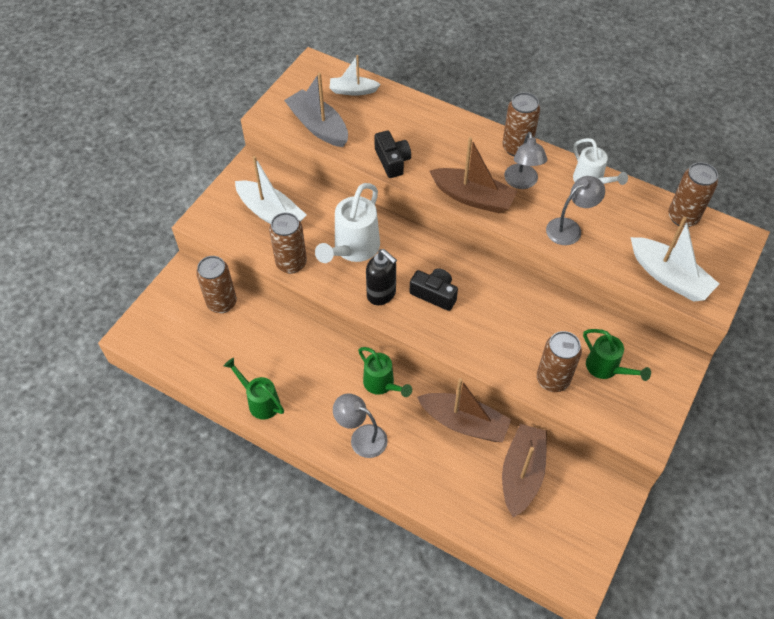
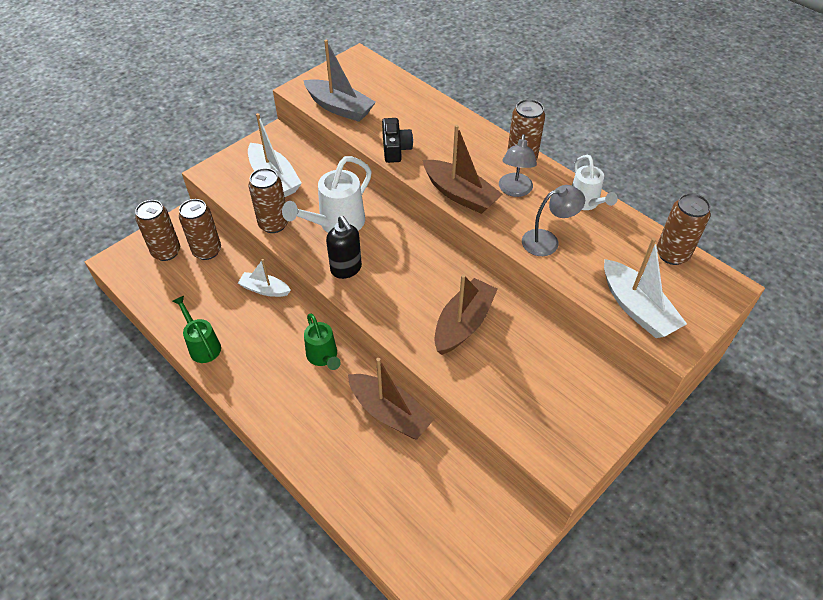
camera: 15 degrees right, 5 degrees down
(318, 126) = (339, 108): grey boat -> grey boat turned 150 degrees clockwise
(353, 91) = (384, 84): white boat -> white boat (265, 289)
(361, 437) = (283, 402): grey lamp -> none
(434, 294) = (397, 280): black camera -> none
(521, 474) = (429, 478): brown boat -> brown boat (463, 324)
(552, 379) = (486, 387): brown can -> brown can (166, 252)
(606, 368) = (546, 389): green watering can -> none

